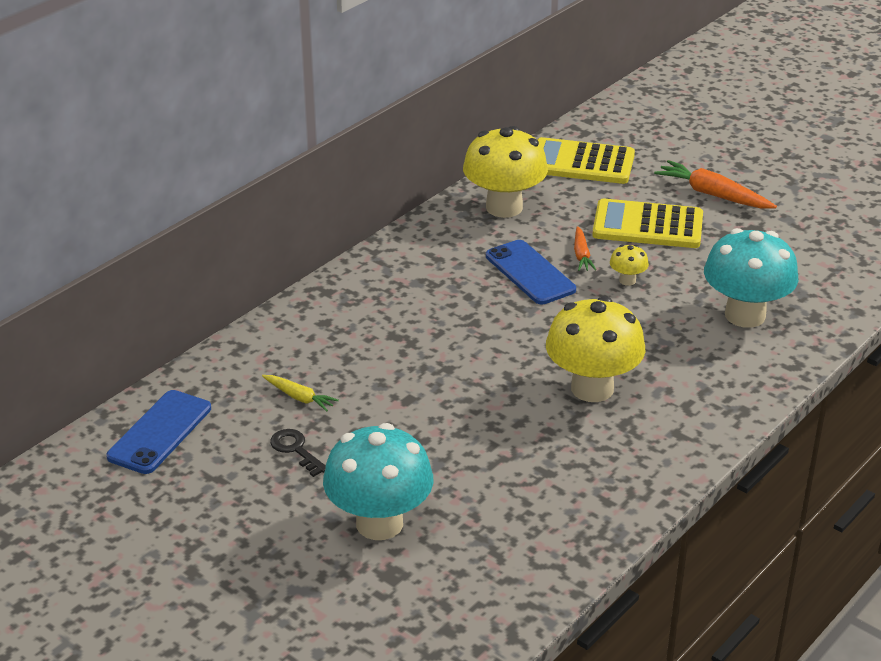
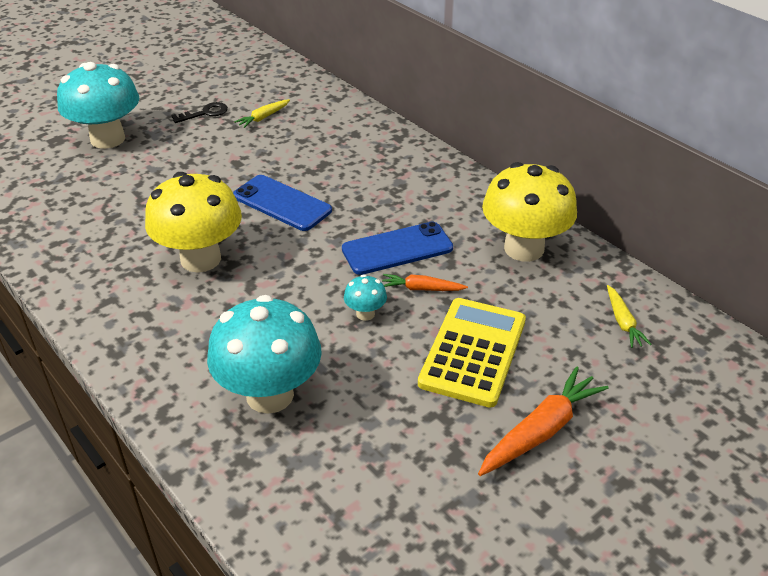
camera: 100 degrees right, 5 degrees up
(160, 432) = (252, 68): blue phone -> blue phone (282, 203)
(581, 163) = (622, 322): yellow calculator -> yellow carrot
(627, 280) = (365, 314): yellow mushroom -> turquoise mushroom

